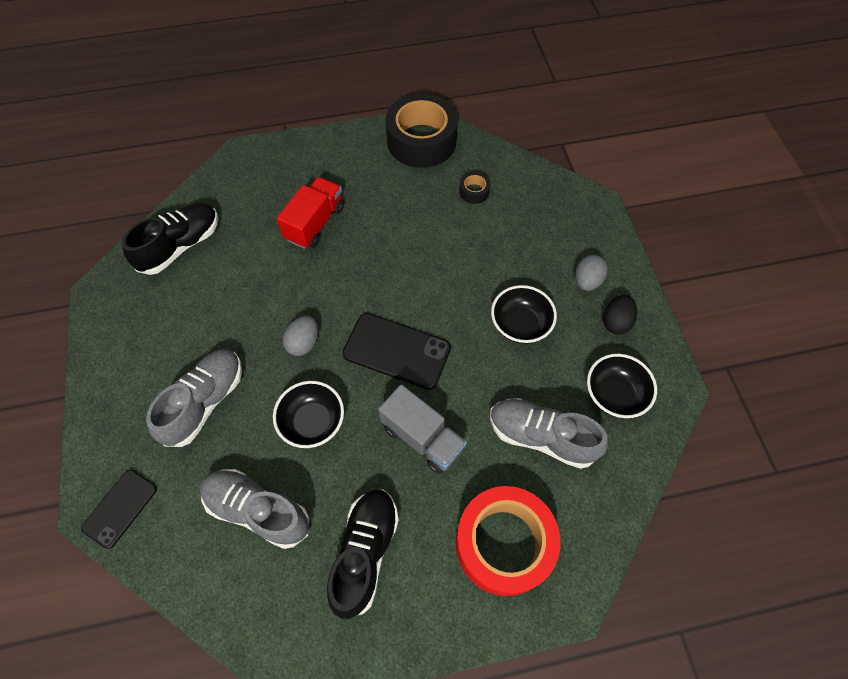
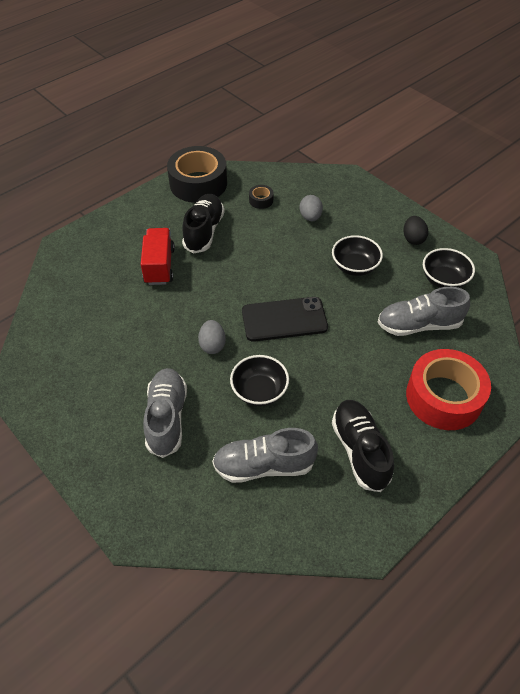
camera: 30 degrees left, 10 degrees down
(120, 508) = (155, 521): black phone -> none
(181, 246) = (61, 325): black shoe -> black shoe (204, 231)
(422, 437) = (343, 363): grey truck -> none
(587, 281) = (377, 223): grey egg -> grey egg (310, 217)

